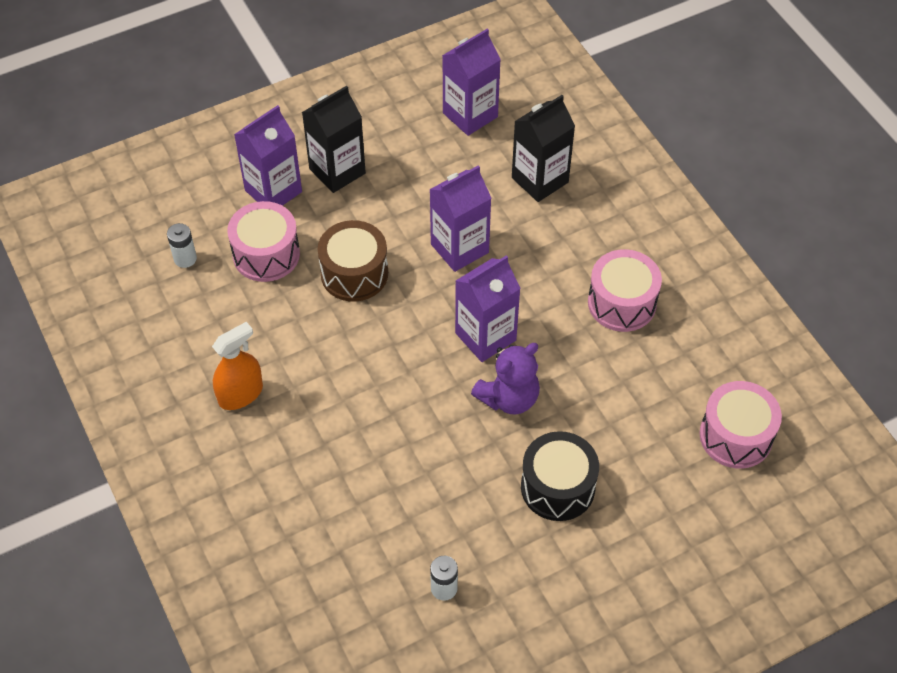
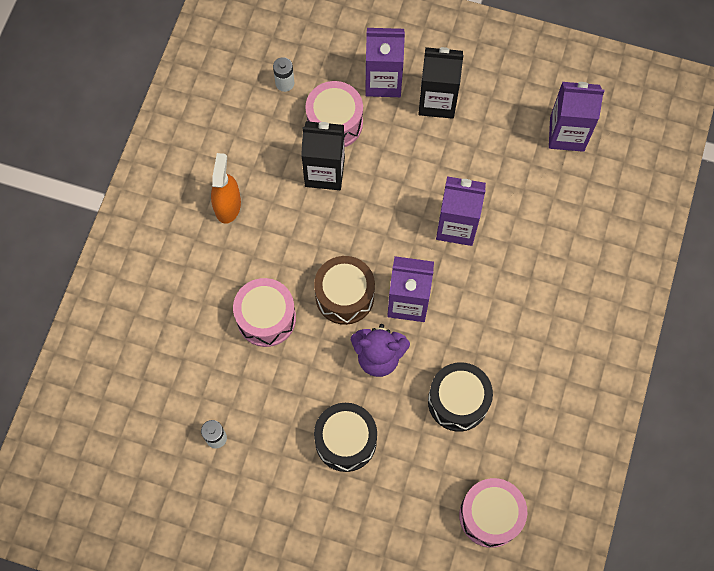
camera: 45 degrees right, 15 degrees up
(240, 394) = (227, 205): orange spray bottle -> orange spray bottle turned 90 degrees counterclockwise
(354, 273) = (373, 185): brown drum -> brown drum (344, 296)
(540, 180) = (561, 223): black carton -> black carton (324, 172)
(612, 375) = (458, 401): none -> black drum
(622, 303) = (518, 359): pink drum -> pink drum (266, 318)

